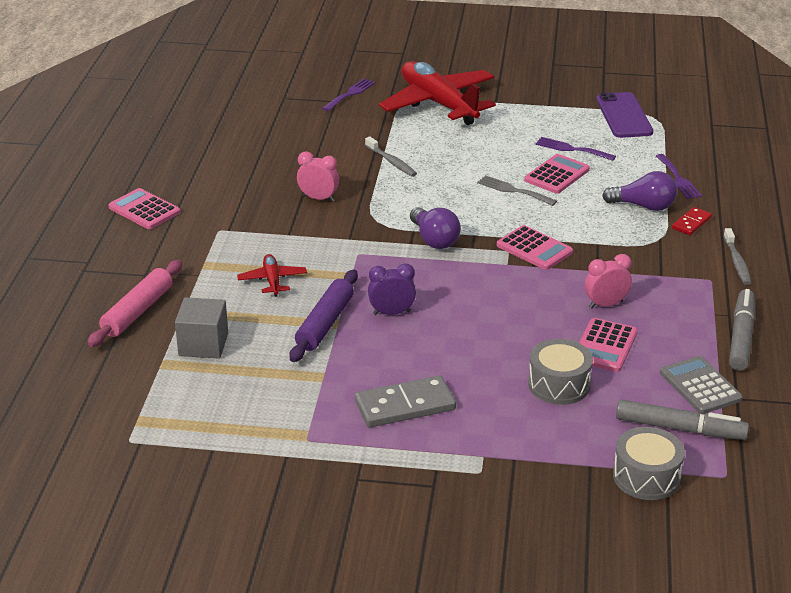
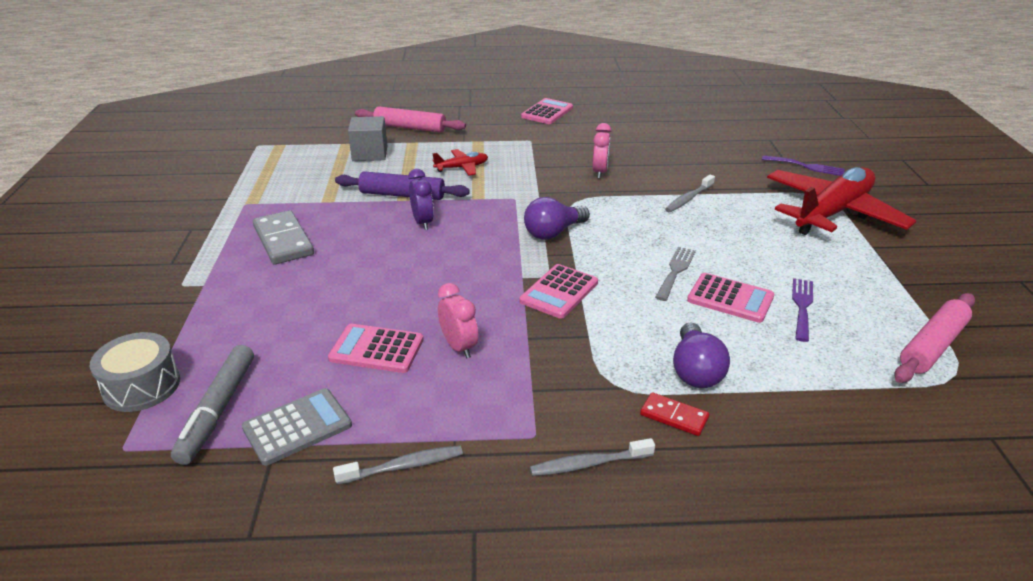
camera: 80 degrees right, 0 degrees up
(559, 384) = (307, 321): grey drum -> none
(624, 116) = (932, 346): purple phone -> pink rolling pin
(678, 179) = (789, 402): purple fork -> none
(741, 336) = (403, 466): grey marker -> grey toothbrush

